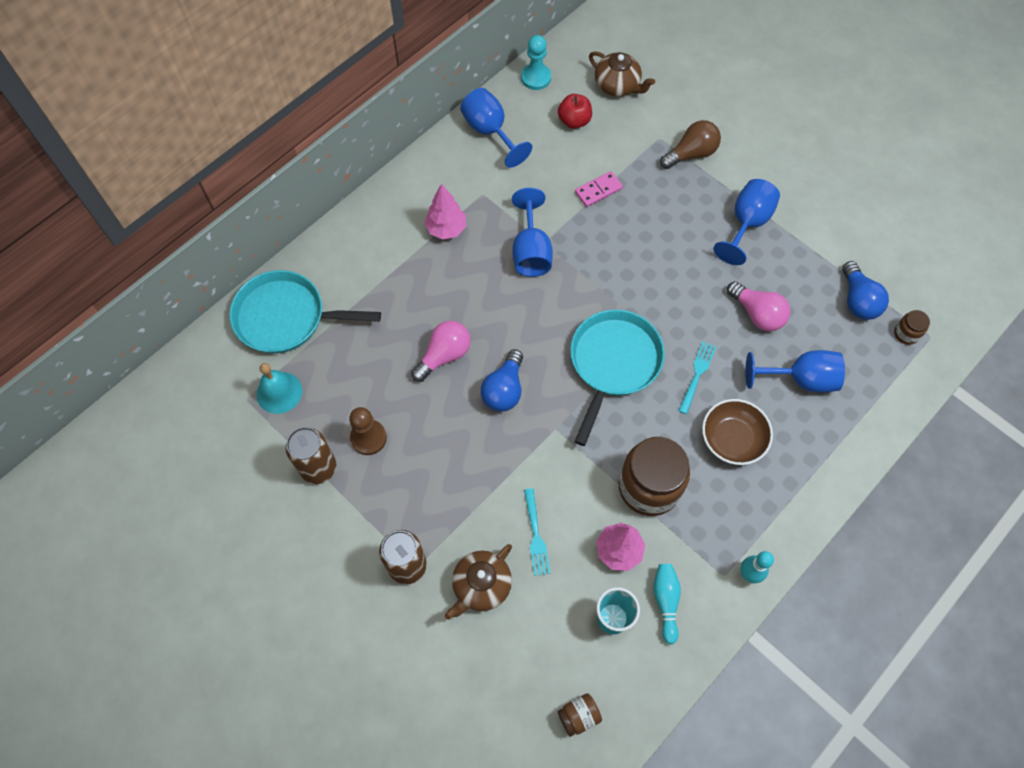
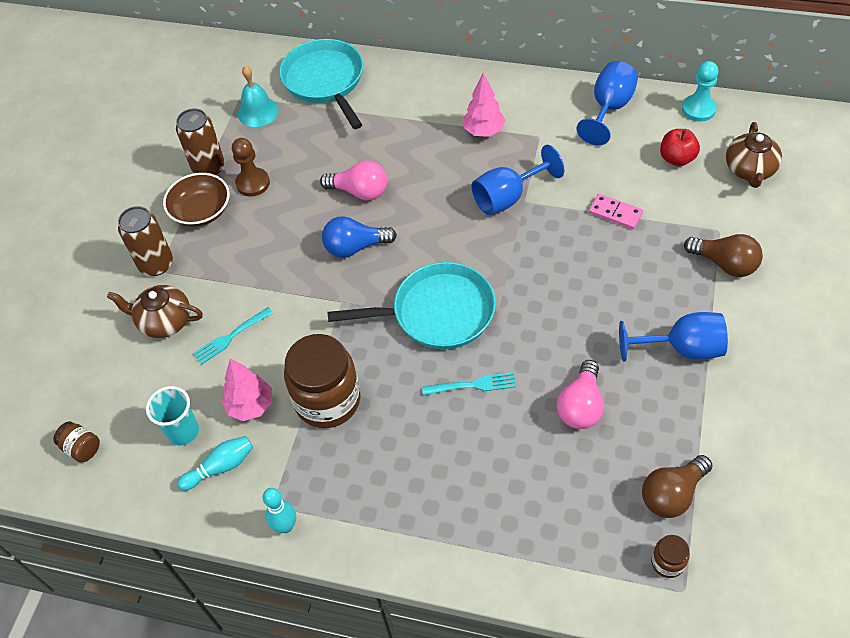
camera: 65 degrees right, 10 degrees down
(732, 438) = (423, 447): brown bowl -> brown bowl (201, 211)
(800, 379) = (532, 479): blue goblet -> none
(857, 300) = (672, 494): blue light bulb -> brown light bulb

